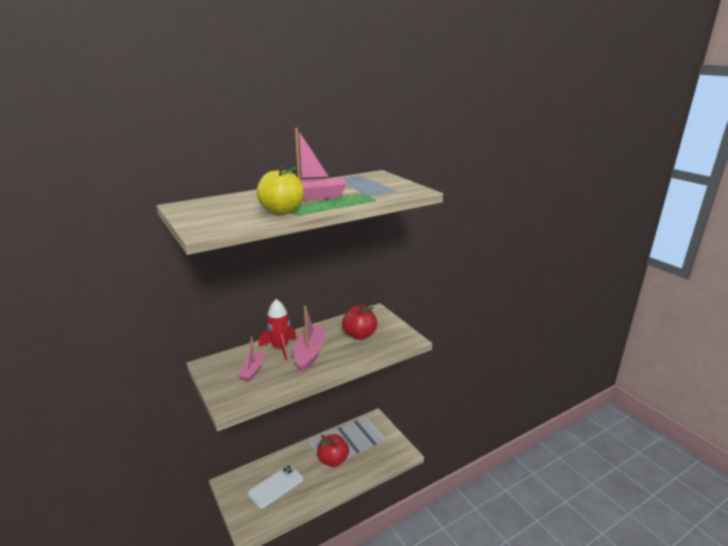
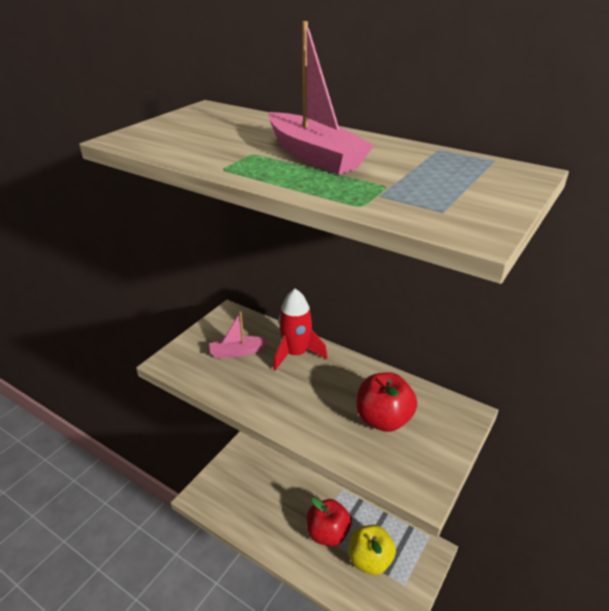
camera: 65 degrees right, 10 degrees up
(276, 486) = (260, 493): white phone -> none
(282, 211) = (230, 156): yellow apple -> yellow apple (370, 560)
(309, 353) = (302, 385): pink boat -> none

